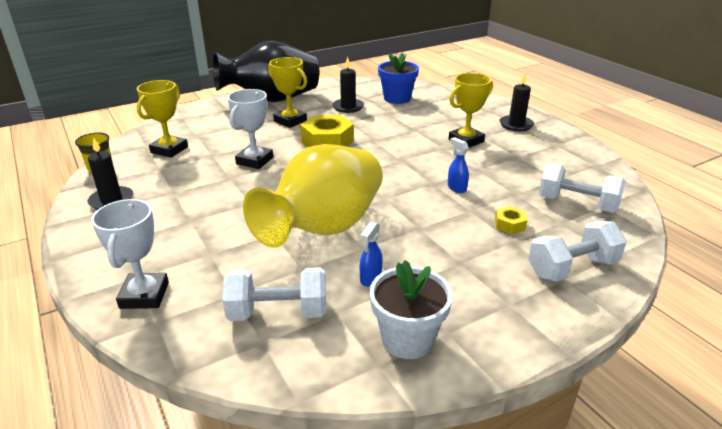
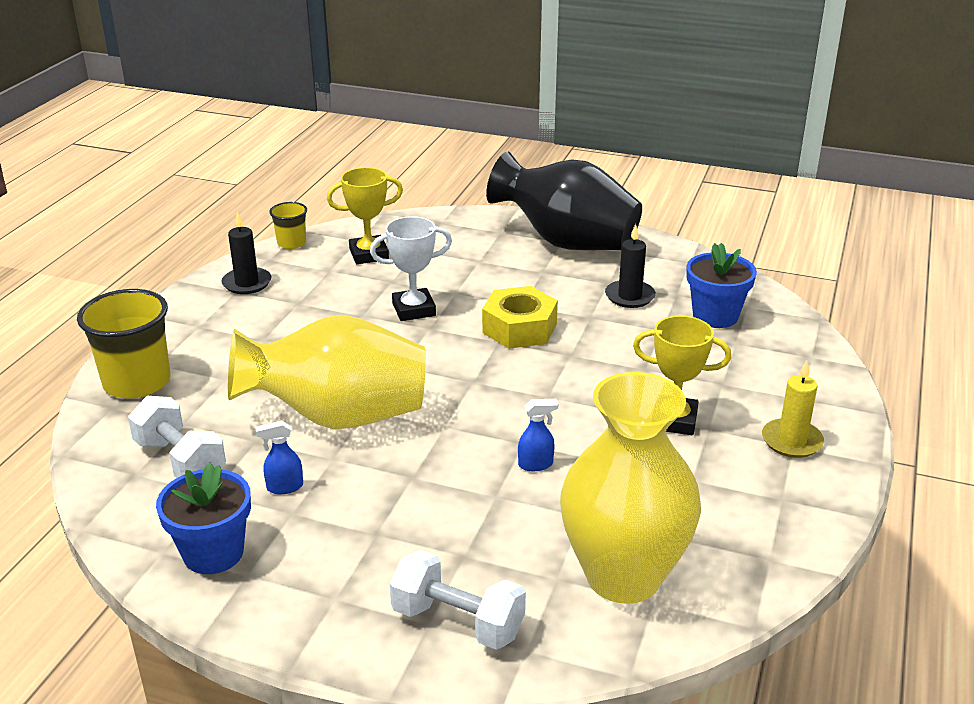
camera: 50 degrees right, 0 degrees up
(144, 295) = (137, 382): white trophy -> yellow cup
(290, 121) = (533, 281): yellow trophy -> none
(407, 339) = (213, 553): white flower pot -> blue flower pot
(456, 188) = (536, 464): blue spray bottle -> blue spray bottle turned 60 degrees clockwise
(509, 224) = (500, 538): yellow nut -> none
(516, 125) = (791, 441): black candle -> yellow candle
(576, 204) = (623, 576): white dumbbell -> yellow vase

